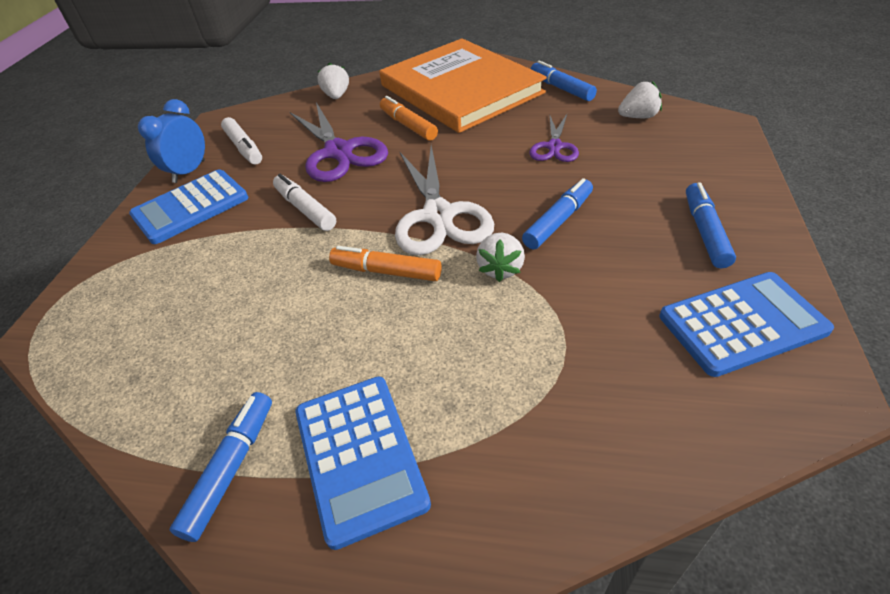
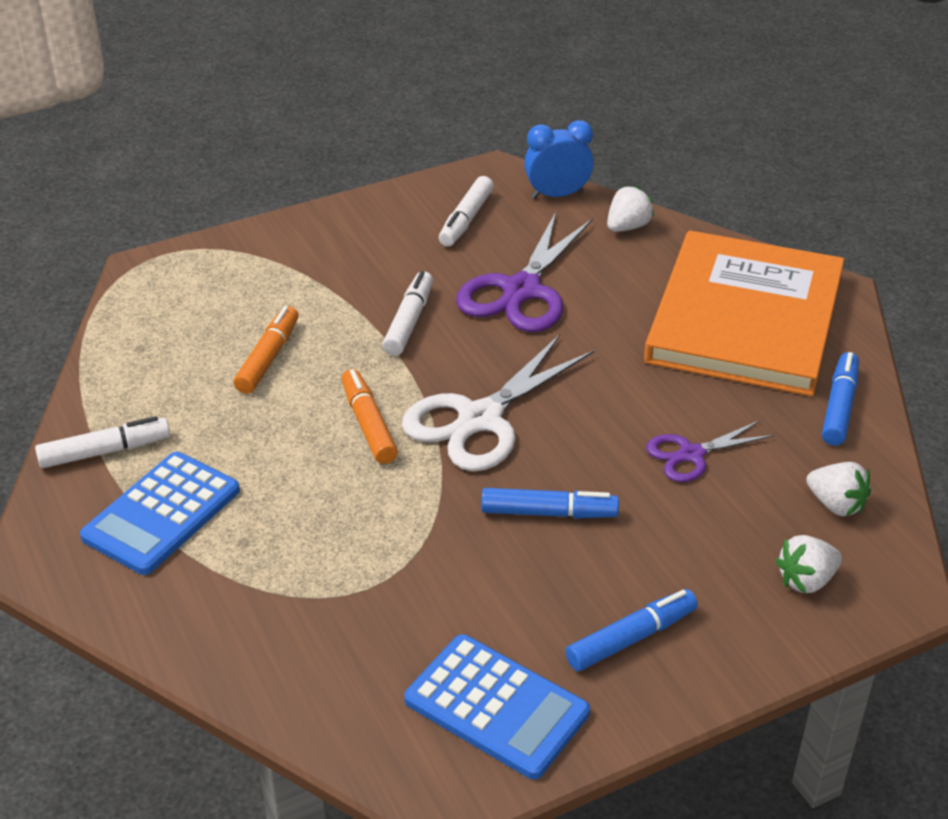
camera: 50 degrees right, 5 degrees down
(189, 171) = (395, 209): blue clock -> blue clock (557, 195)
(190, 207) = (347, 245): blue calculator -> none
(231, 469) = (104, 451): blue marker -> white marker
(408, 126) = (621, 316): orange marker -> orange marker (268, 358)
(500, 269) = (436, 501): white strawberry -> white strawberry (806, 580)

